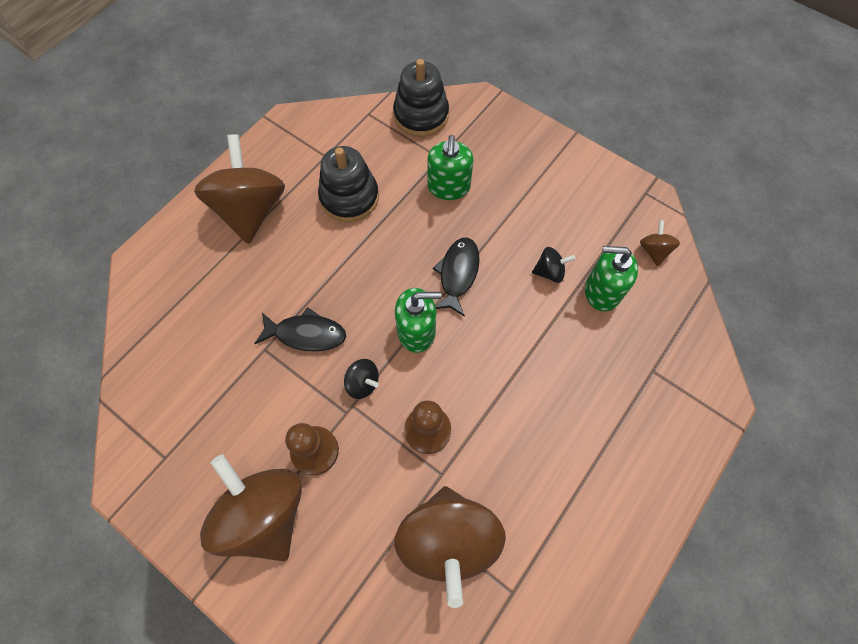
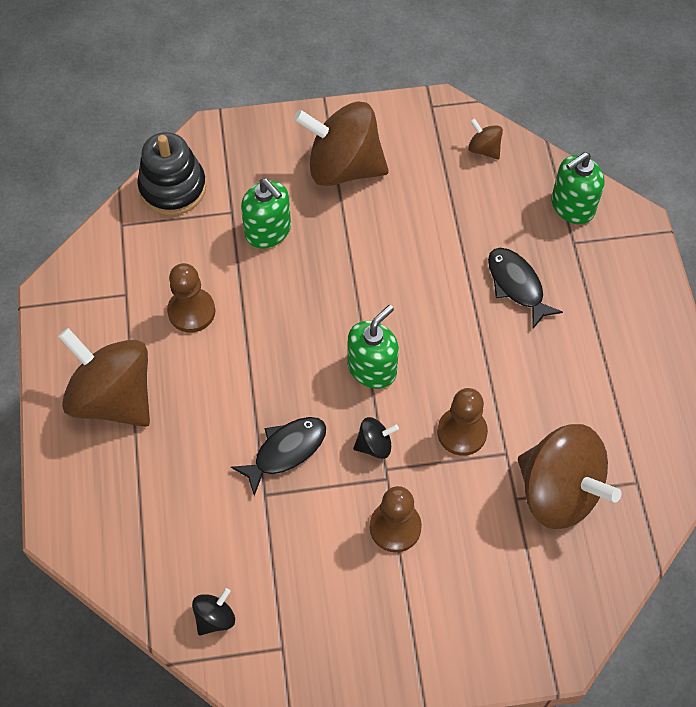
camera: 45 degrees left, 5 degrees down
(264, 513) = (409, 606): brown spinning top -> brown spinning top (343, 167)
(349, 197) = (191, 311): black stacking toy -> brown pawn
(457, 274) = (355, 296): black fish -> black fish (517, 285)
(549, 272) = (424, 232): black spinning top -> black spinning top (215, 617)
(602, 291) = (478, 214): green soap dispenser -> green soap dispenser (572, 206)

